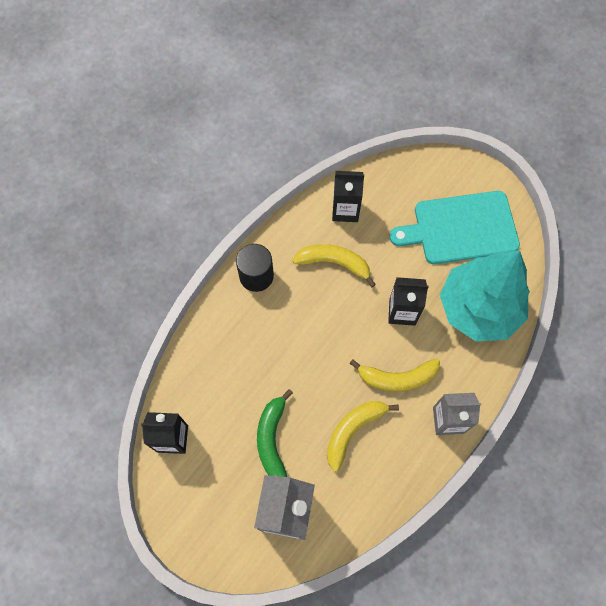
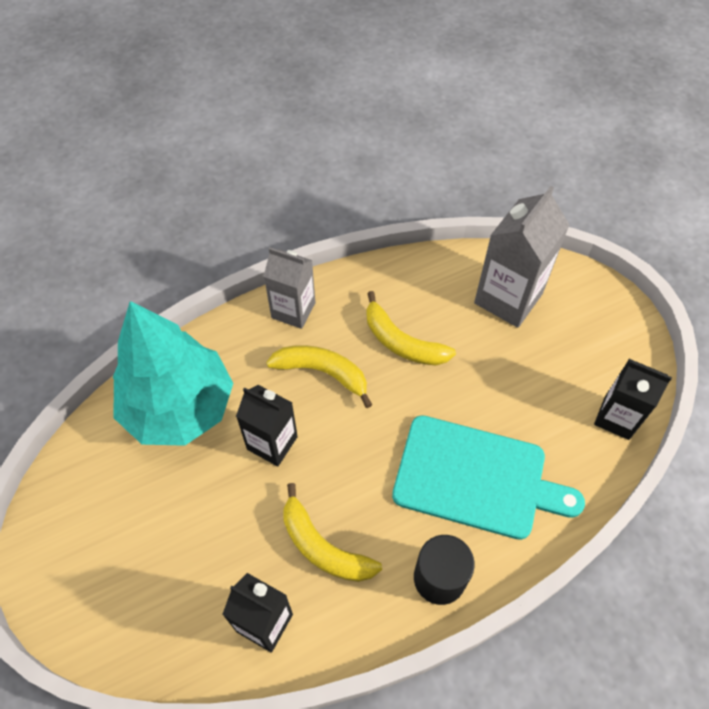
camera: 155 degrees left, 10 degrees down
(272, 438) = (497, 370): green banana -> none
(353, 430) = (401, 342): yellow banana -> yellow banana turned 60 degrees clockwise
(461, 228) = (126, 518): turquoise cutting board -> turquoise cutting board (476, 478)

